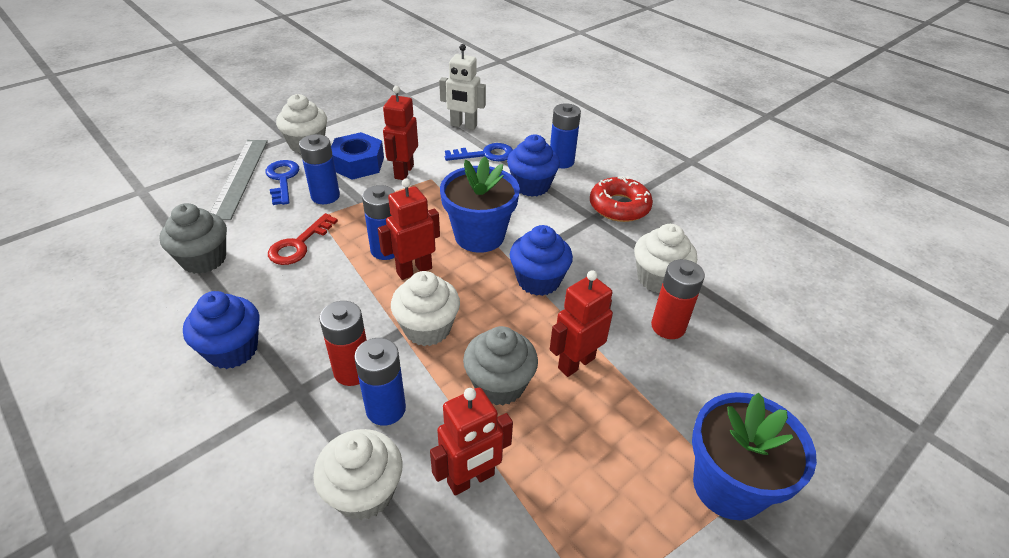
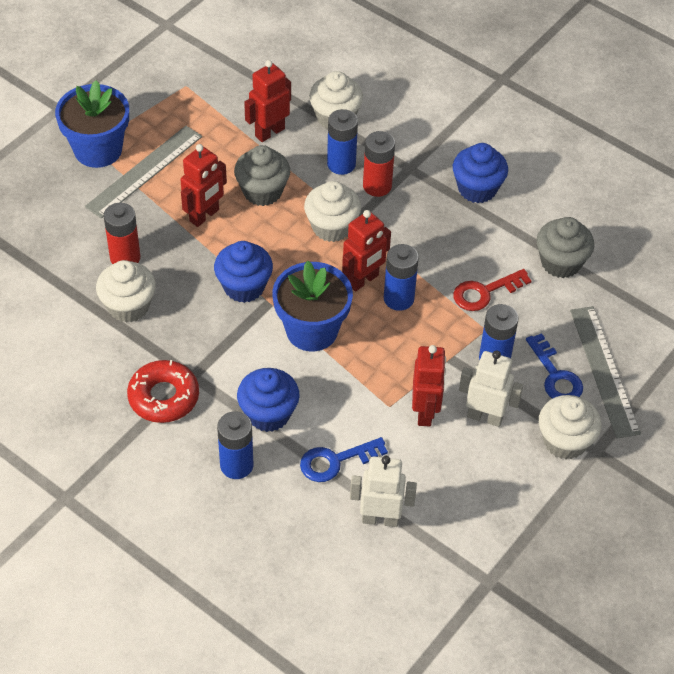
camera: 170 degrees right, 10 degrees up
(299, 244) = (485, 292): red key -> red key turned 135 degrees counterclockwise
(358, 163) = (485, 416): blue nut -> white robot
(656, 438) = (144, 171): none -> grey ruler

